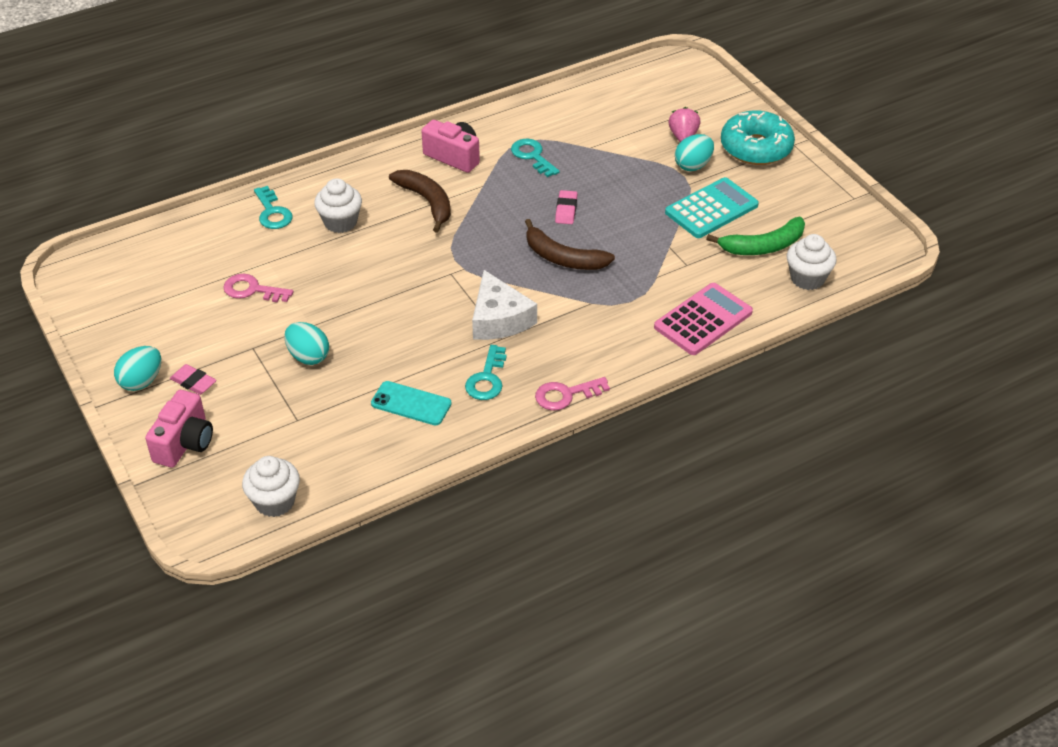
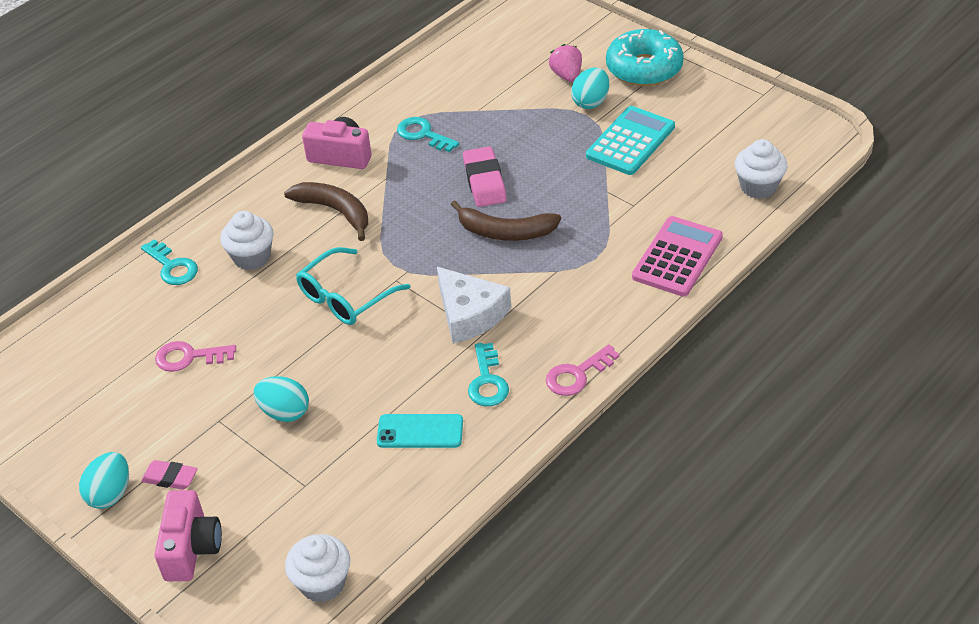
camera: 15 degrees left, 0 degrees up
(402, 276) = (345, 297): none -> turquoise glasses
(566, 210) = (484, 181): pink eraser -> pink eraser, size x1.58
(763, 246) = (699, 166): green banana -> none

